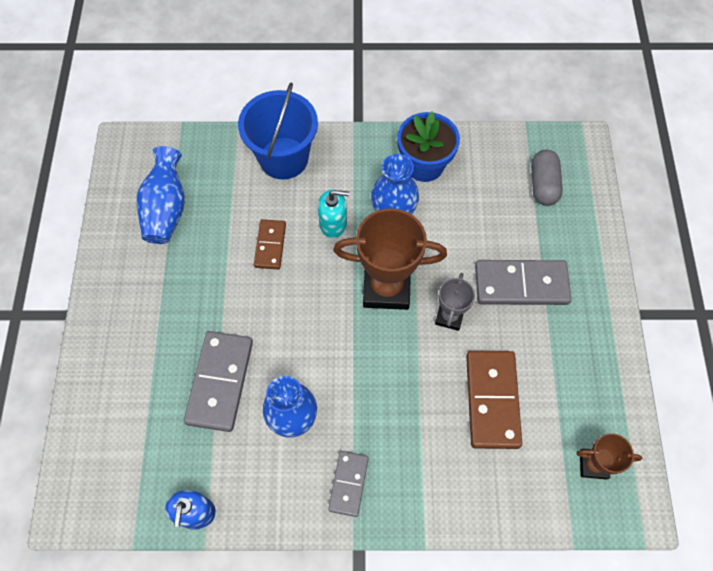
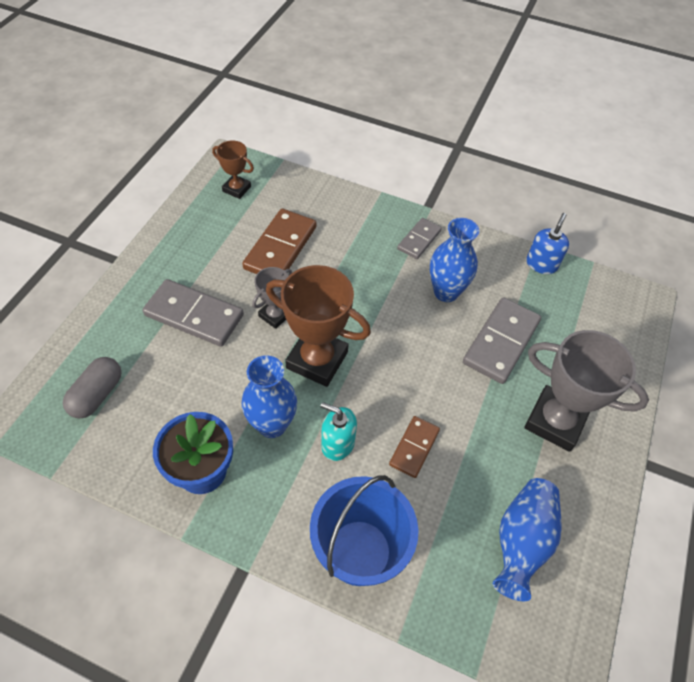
camera: 160 degrees left, 10 degrees down
(153, 318) = (555, 421): none -> grey trophy

